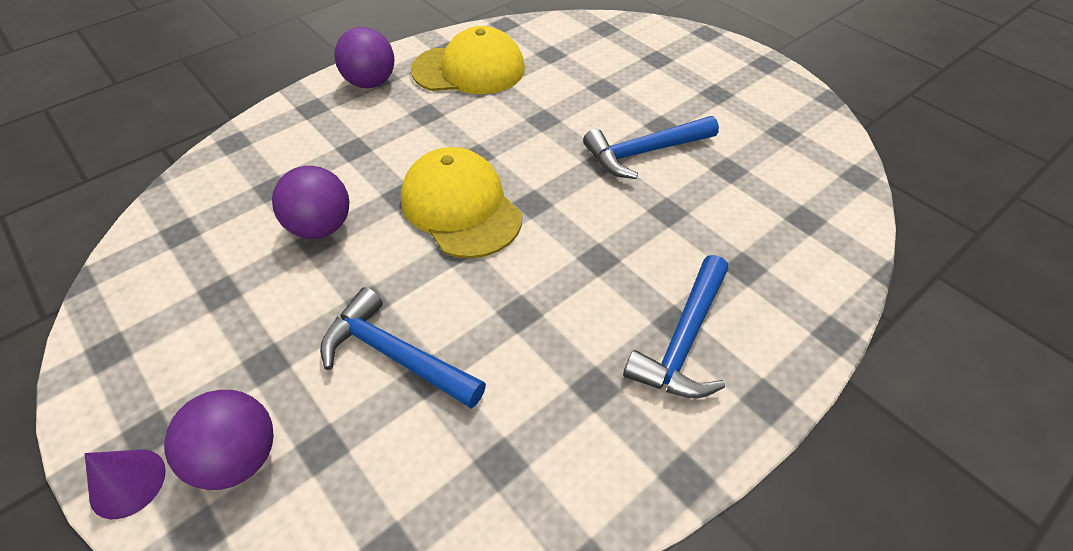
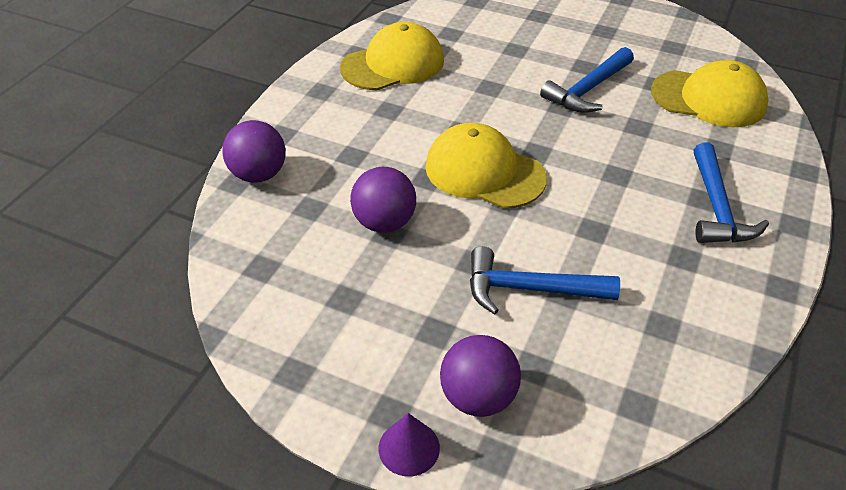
camera: 25 degrees left, 5 degrees down
(370, 83) = (315, 98): purple ball -> purple ball (258, 174)
(778, 204) = (708, 99): none -> yellow cap

